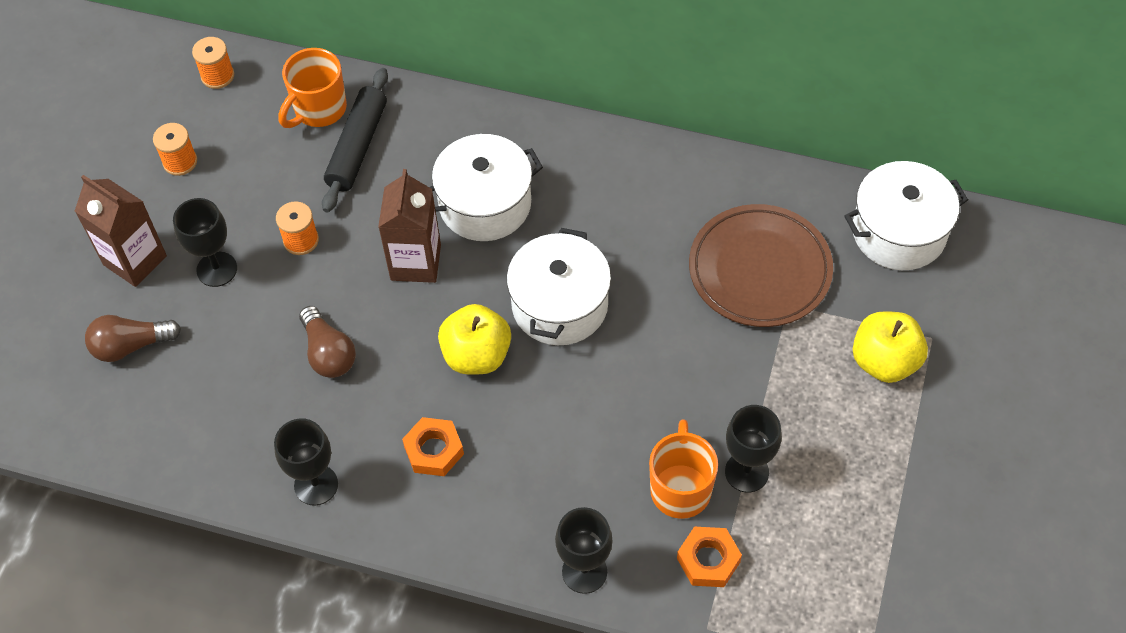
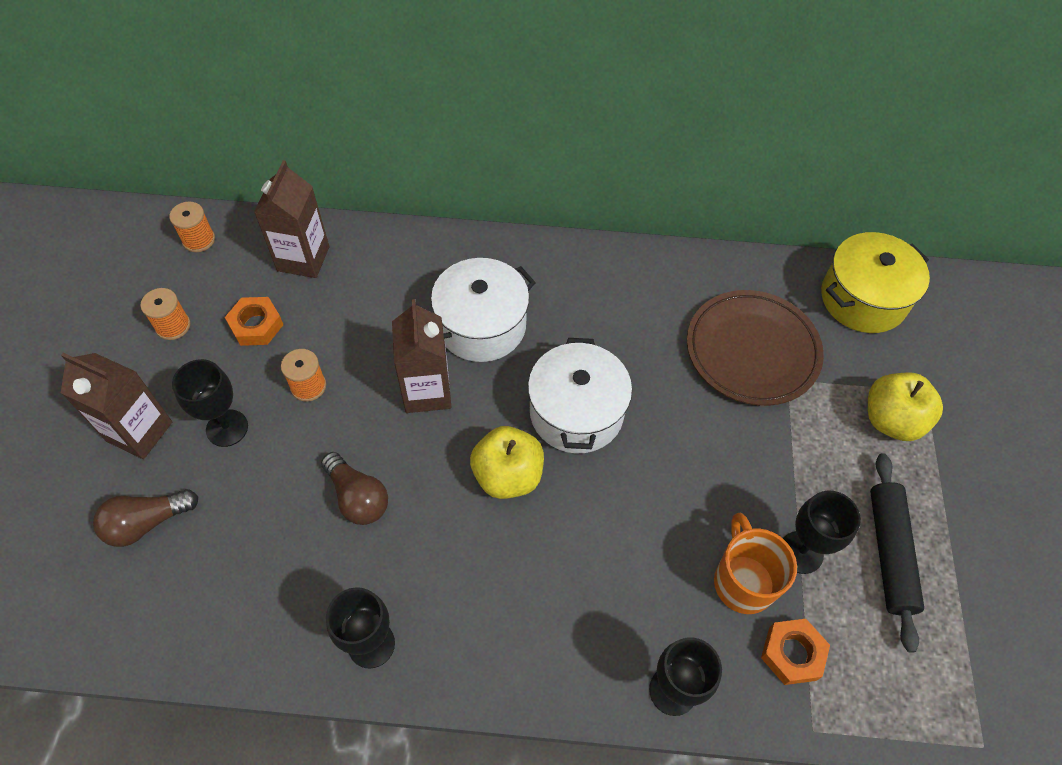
camera: 15 degrees left, 0 degrees up
(319, 109) = (303, 259): orange mug -> brown carton
(357, 147) = (347, 288): black rolling pin -> black rolling pin (889, 553)
(434, 450) = (487, 583): orange nut -> orange nut (256, 325)
(899, 232) = (863, 299): white pot -> yellow pot

